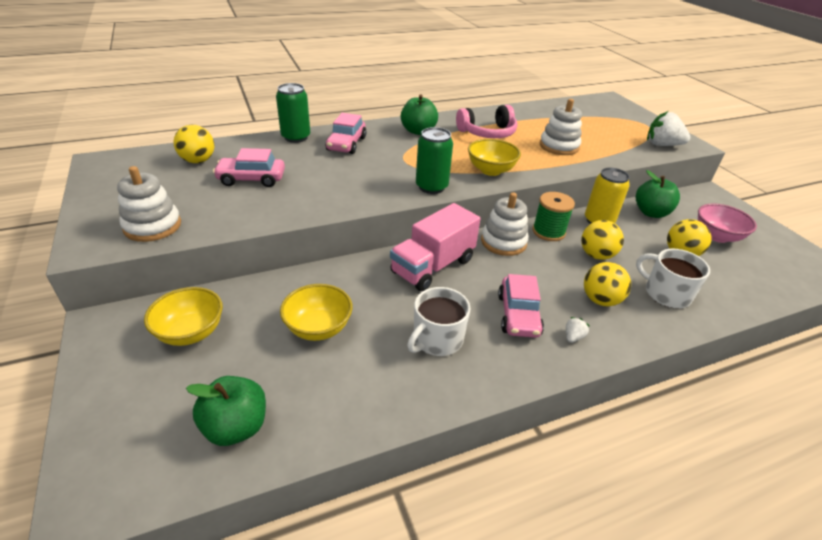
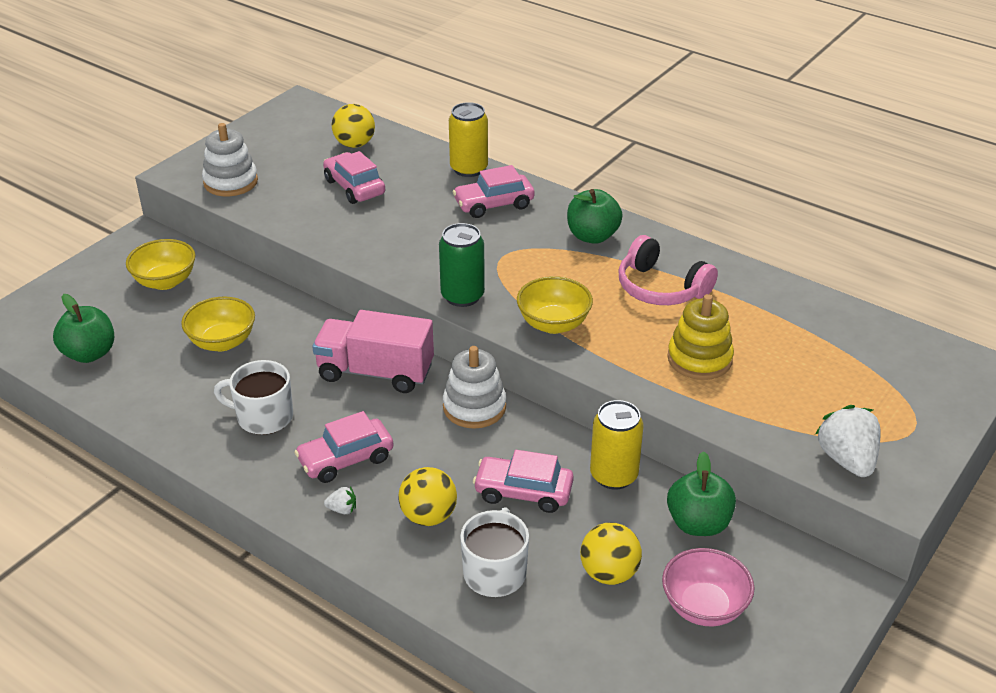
camera: 60 degrees right, 0 degrees up
(296, 137) = (469, 169): green can -> yellow can
(548, 232) = (536, 437): green spool -> none
(559, 146) = (699, 359): white stacking toy -> yellow stacking toy
(596, 255) = (523, 492): yellow ball -> pink car

